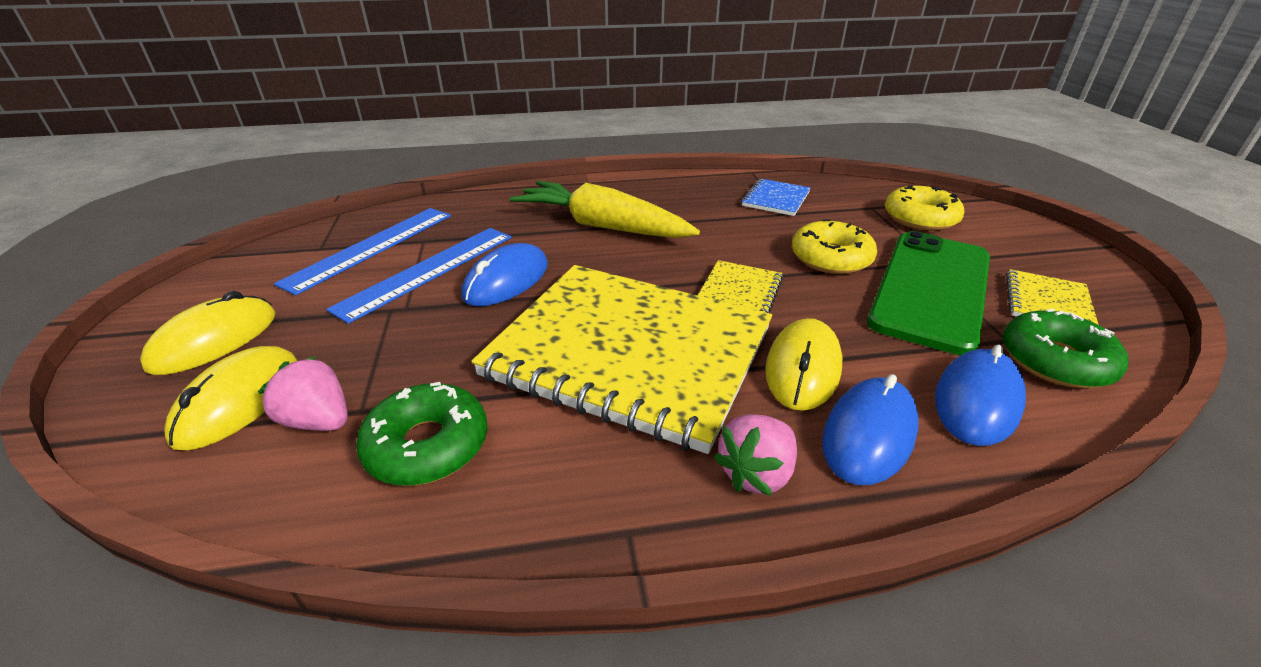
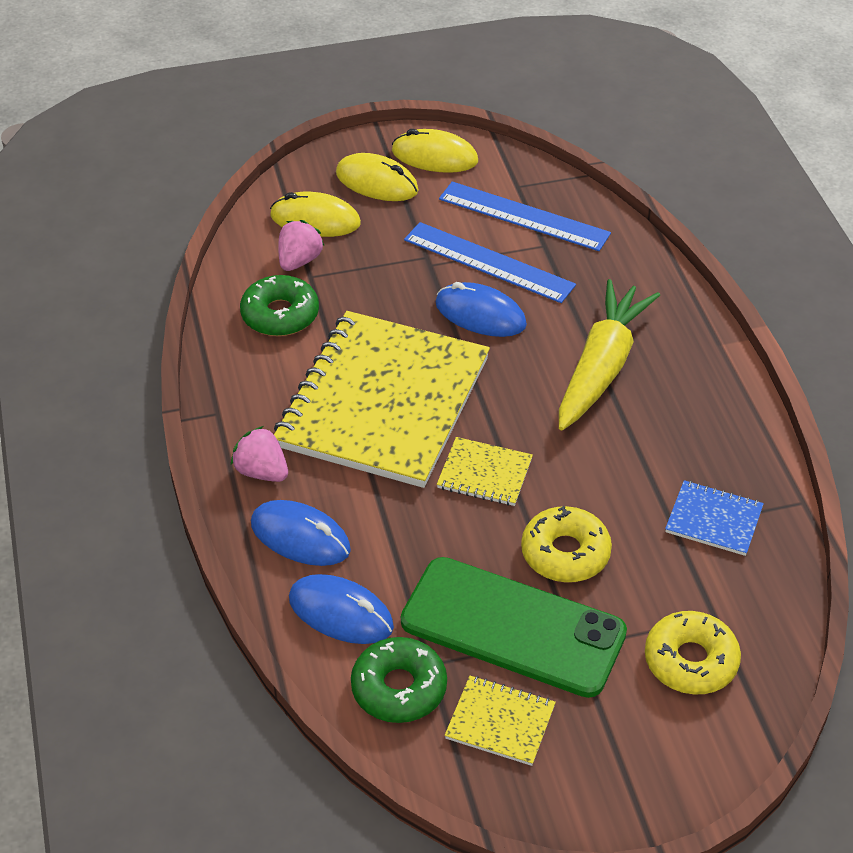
camera: 85 degrees right, 10 degrees up
(802, 368) = (373, 508): yellow mouse -> yellow mouse (434, 156)

